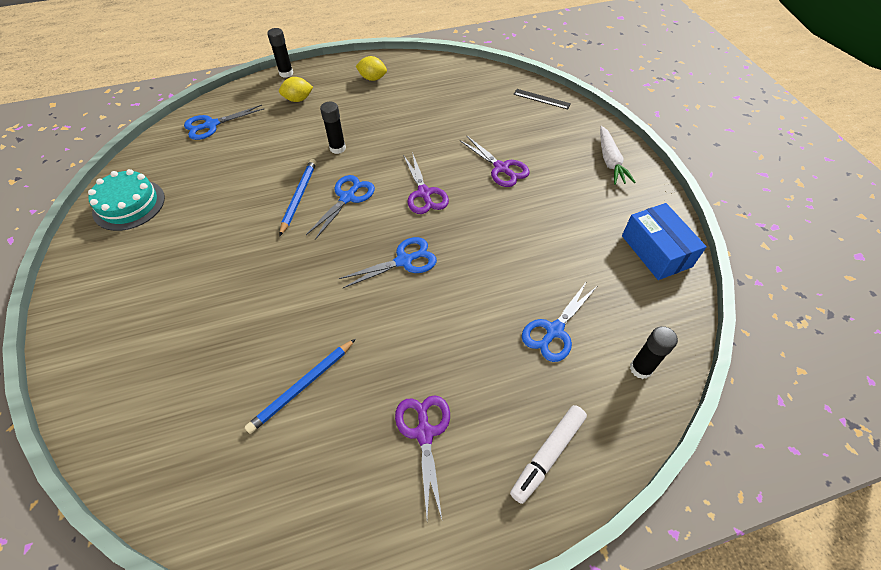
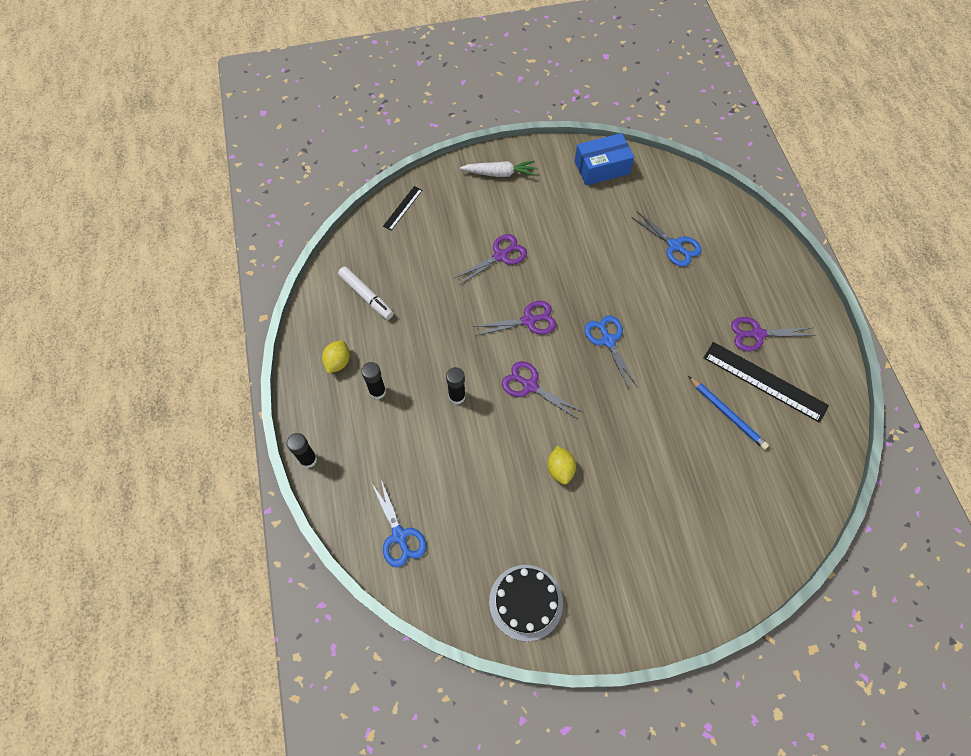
camera: 85 degrees left, 10 degrees up
(129, 204) = (526, 602): turquoise cake -> black cake
(298, 99) = (365, 441): yellow lemon -> yellow lemon (560, 469)
(299, 197) = (526, 430): blue pencil -> none
(347, 198) = (530, 386): blue scissors -> purple scissors
(348, 438) = (764, 381): none -> black ruler
(548, 454) = (766, 265): white marker -> white marker (366, 296)
(640, 369) = (703, 202): black glue stick -> black glue stick (377, 391)

